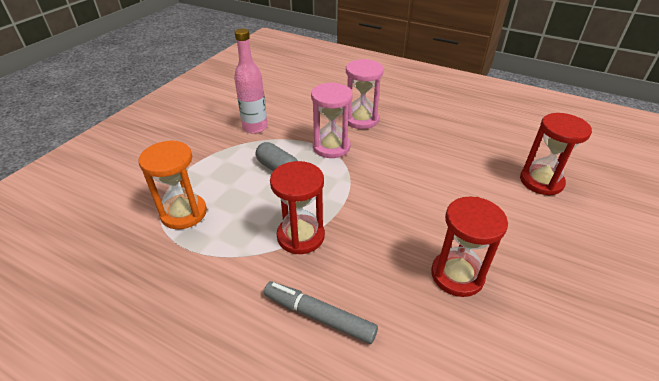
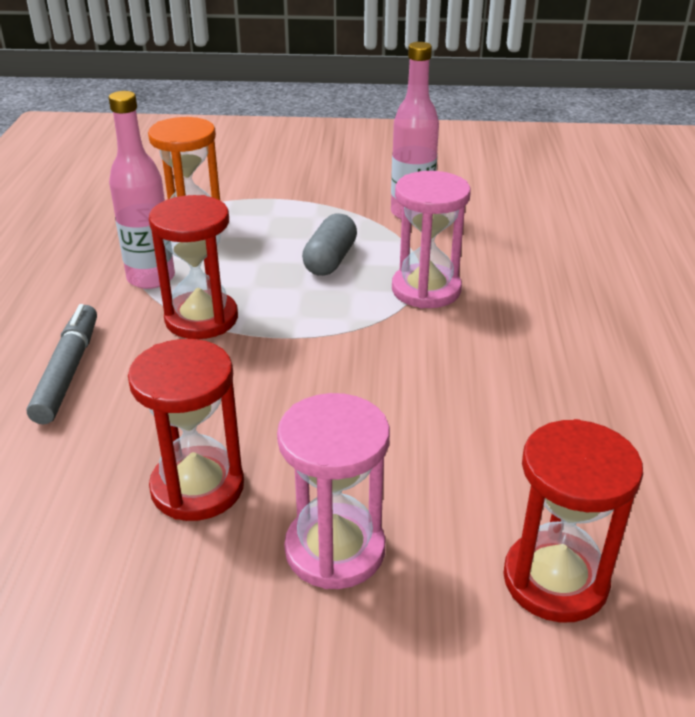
camera: 65 degrees right, 5 degrees down
(235, 249) = (151, 278): none -> pink bottle
(361, 119) = (538, 298): pink hourglass -> pink hourglass (335, 549)

